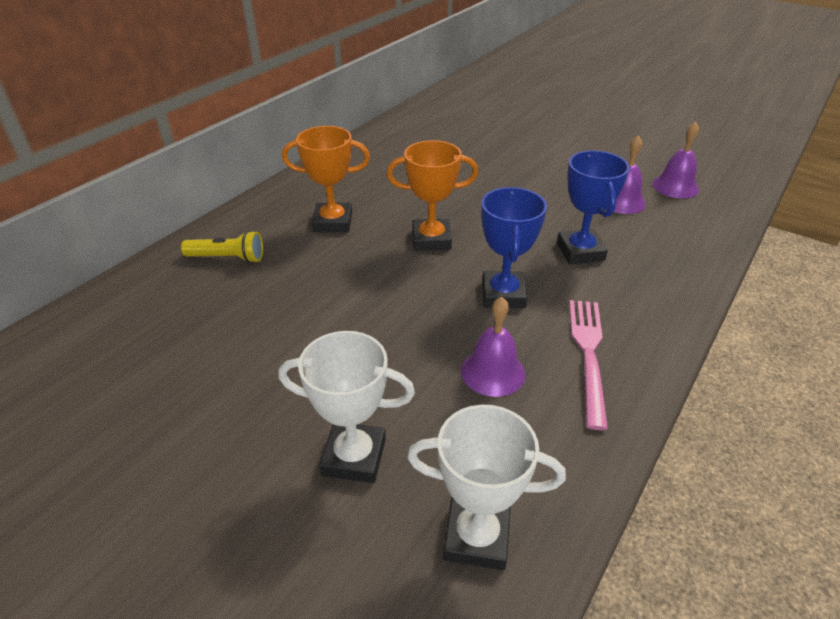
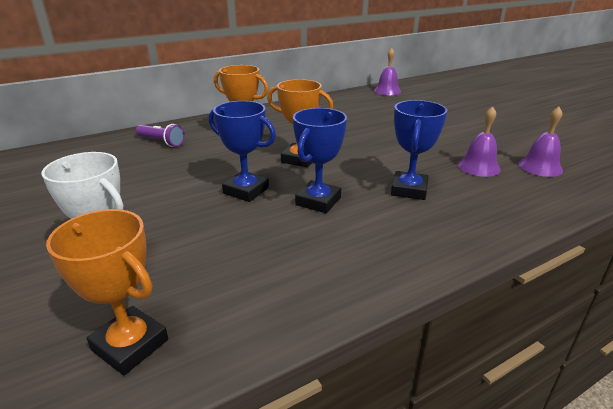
camera: 25 degrees right, 10 degrees down
(227, 258) = (161, 142): yellow flashlight -> purple flashlight
(411, 304) = (246, 191): none -> blue trophy
(476, 537) = (130, 345): white trophy -> orange trophy
(493, 372) = (259, 245): purple bell -> purple bell (387, 91)
(588, 353) = (348, 254): pink fork -> none

